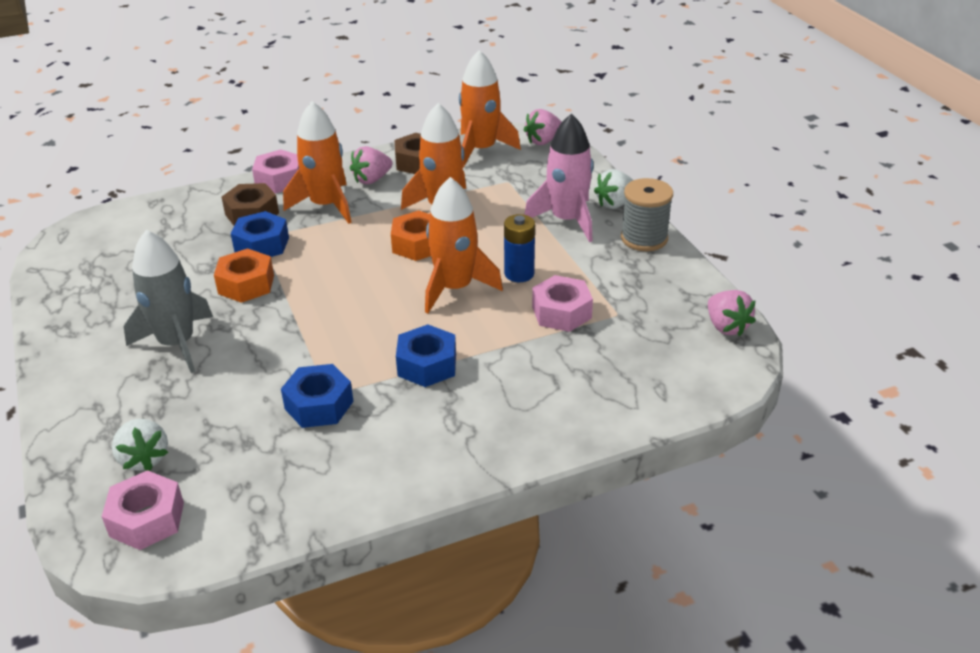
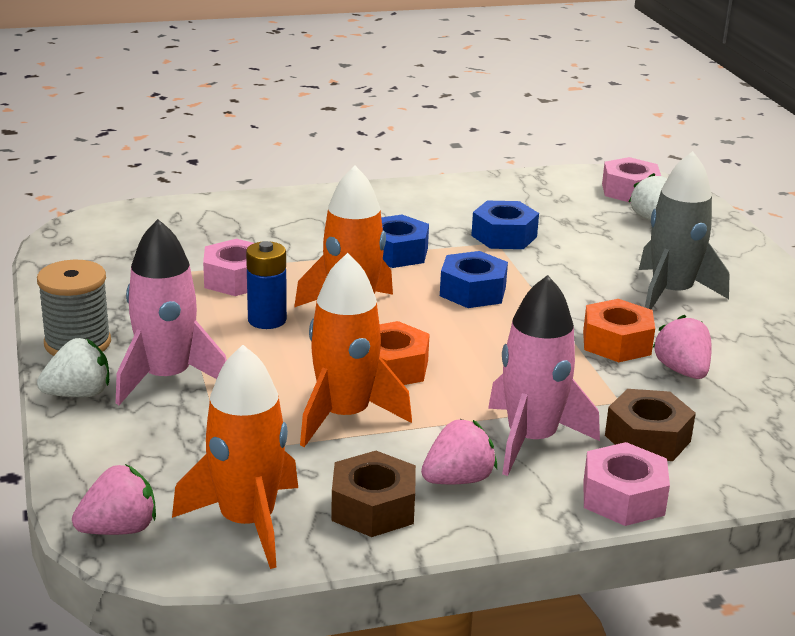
camera: 175 degrees left, 10 degrees down
(262, 245) = (614, 389): blue nut -> blue nut (472, 291)
(326, 205) = (531, 439): orange rocket -> pink rocket
(726, 327) = (66, 251): pink strawberry -> pink strawberry (682, 371)

